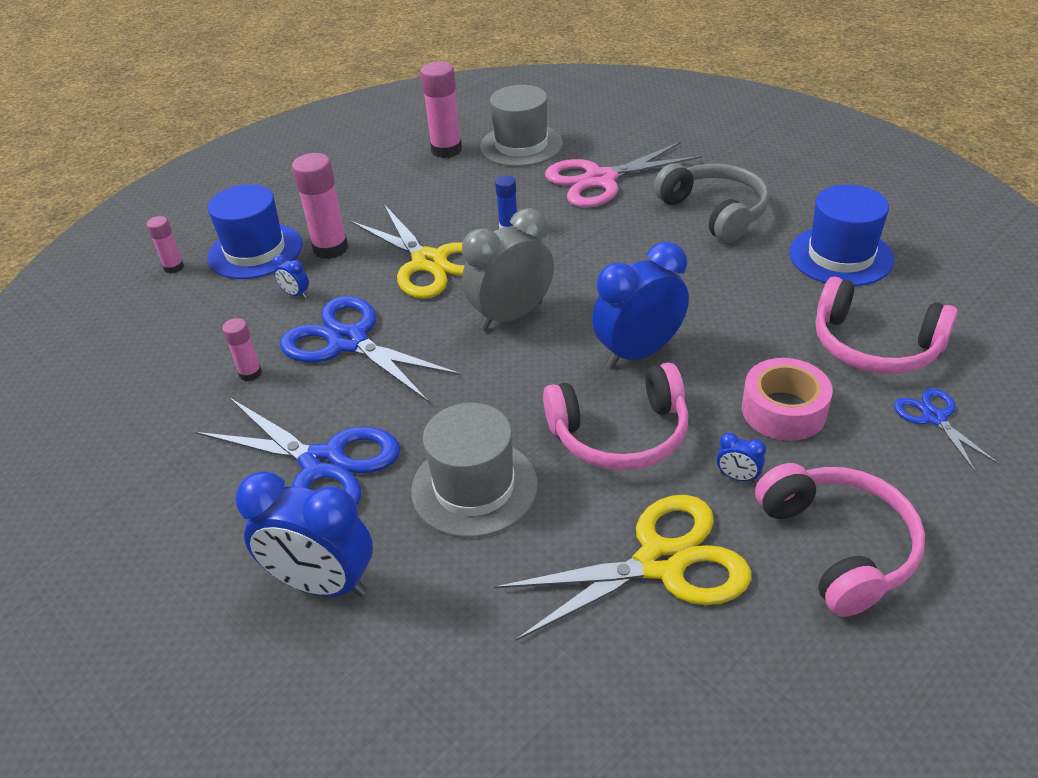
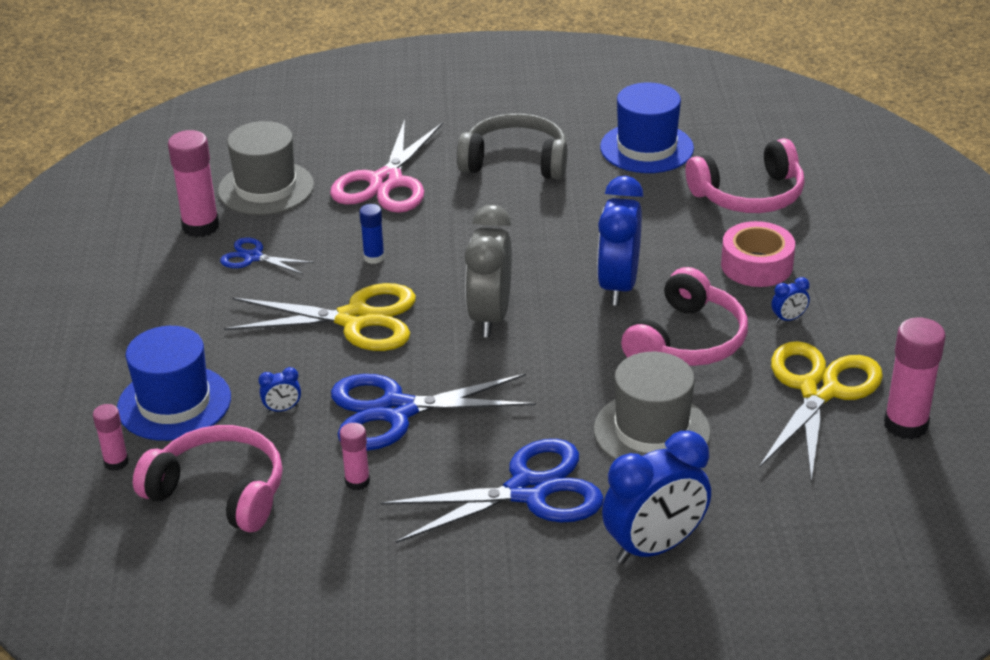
camera: 50 degrees left, 5 degrees down
(330, 248) = (245, 360): pink glue stick -> pink glue stick (905, 425)
(839, 546) = (888, 318): pink headphones -> pink headphones (219, 491)
(934, 417) = (838, 218): blue scissors -> blue scissors (253, 257)

